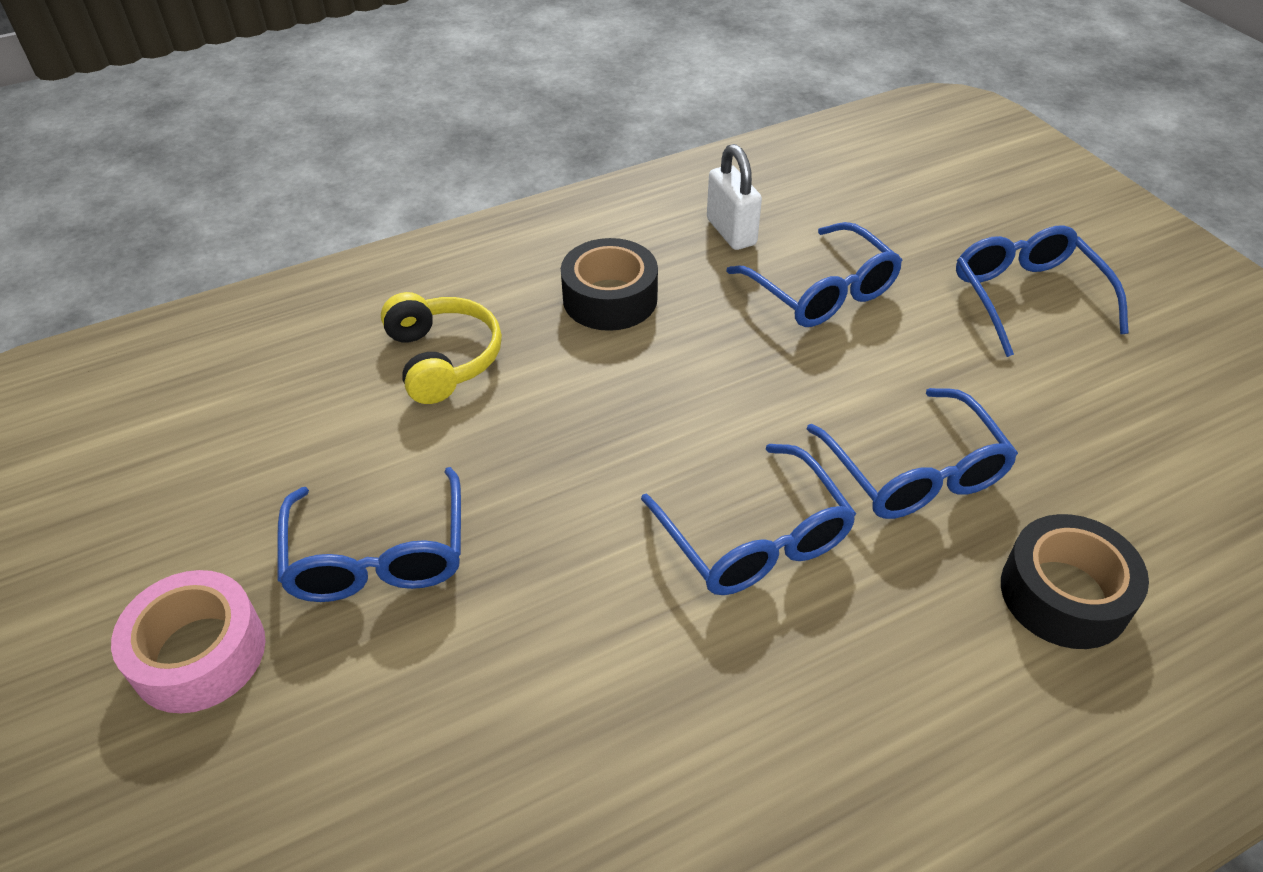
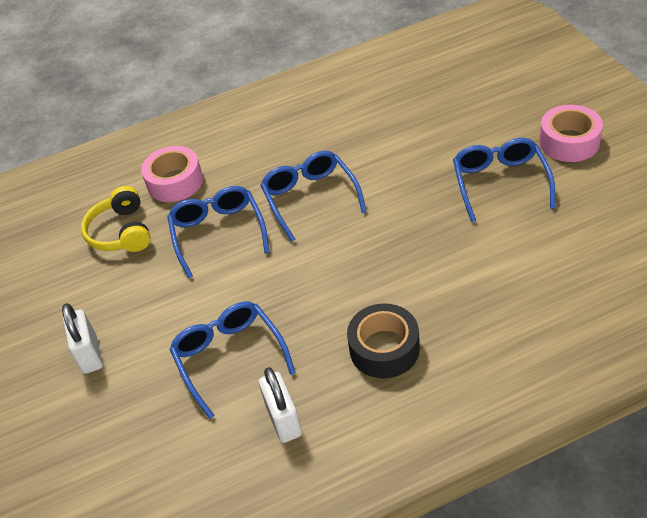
camera: 170 degrees left, 0 degrees up
(443, 359) = (497, 295): yellow headphones -> yellow headphones (121, 232)
(1026, 297) = (90, 354): blue glasses -> white padlock
(1064, 594) = (175, 182): black tape -> pink tape

